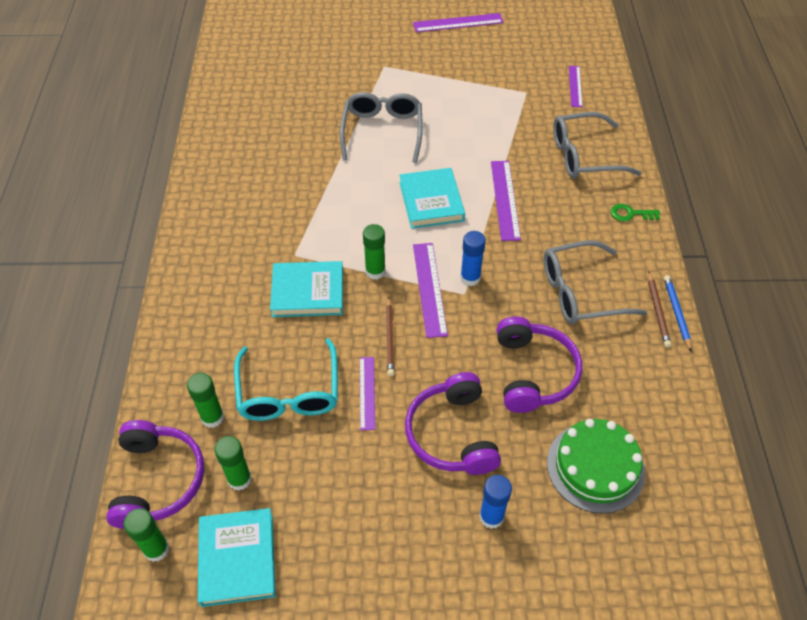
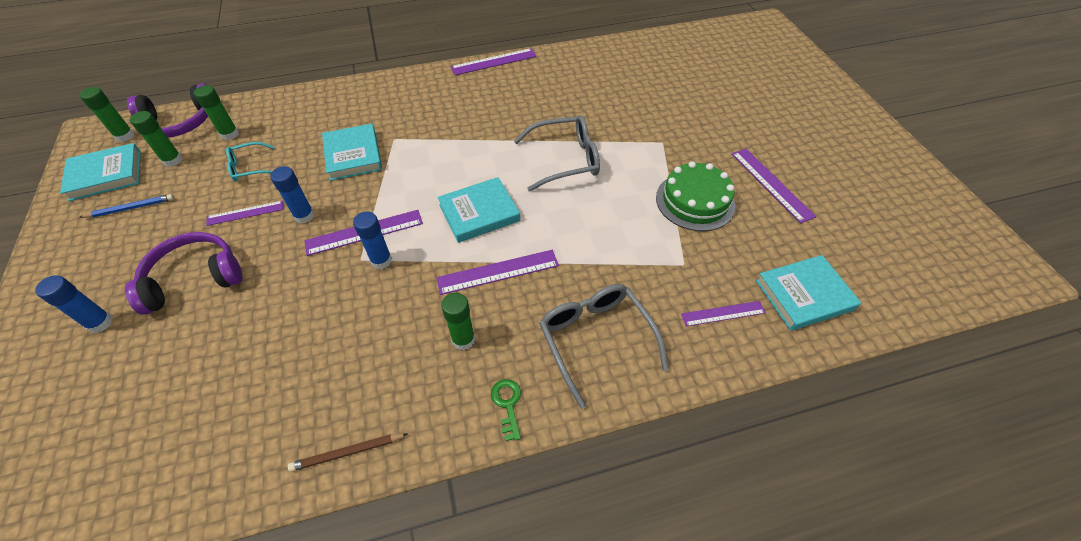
camera: 75 degrees right, 0 degrees up
(195, 154) = (494, 62): none -> purple ruler
(289, 392) = (249, 167): turquoise glasses -> turquoise glasses, size x0.58
(375, 271) = (381, 191): green glue stick -> green glue stick (463, 339)
(390, 338) = (304, 216): brown pencil -> blue glue stick
(533, 372) = (260, 333): purple headphones -> none
(568, 44) = (804, 295): none -> turquoise book
(580, 292) = (370, 363): grey glasses -> none
(595, 467) = (136, 405): green cake -> green cake (695, 201)
(676, 313) = (346, 477): blue pencil -> blue pencil (131, 208)

